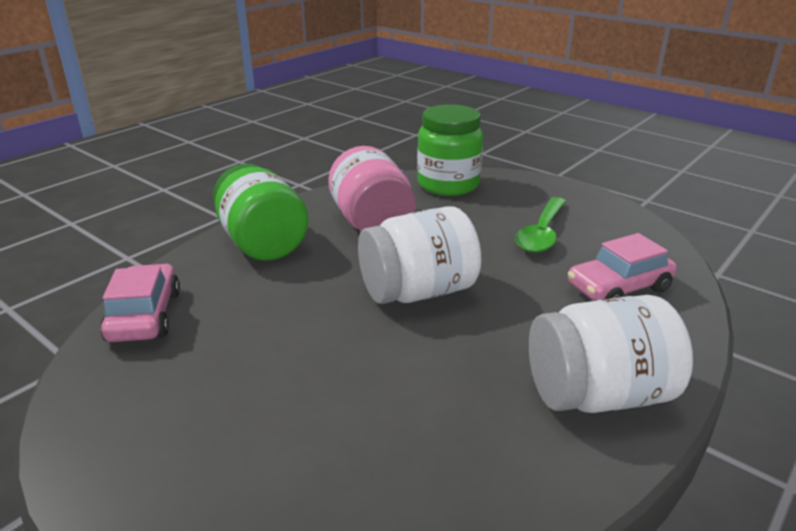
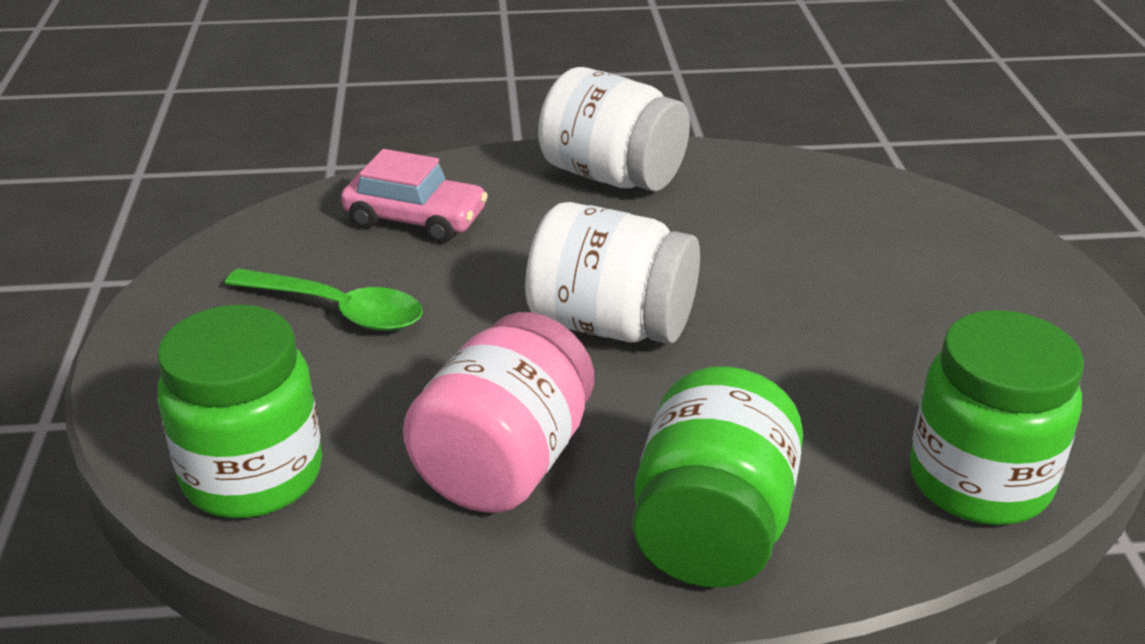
camera: 135 degrees left, 5 degrees up
(144, 316) = (979, 481): pink car -> green jar
(542, 233) = (339, 310): green spoon -> green spoon turned 45 degrees clockwise

